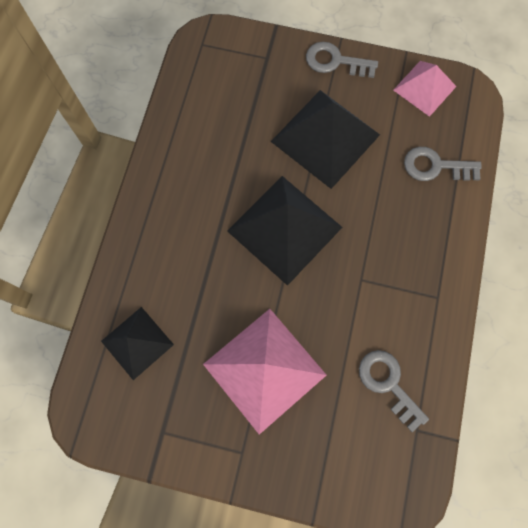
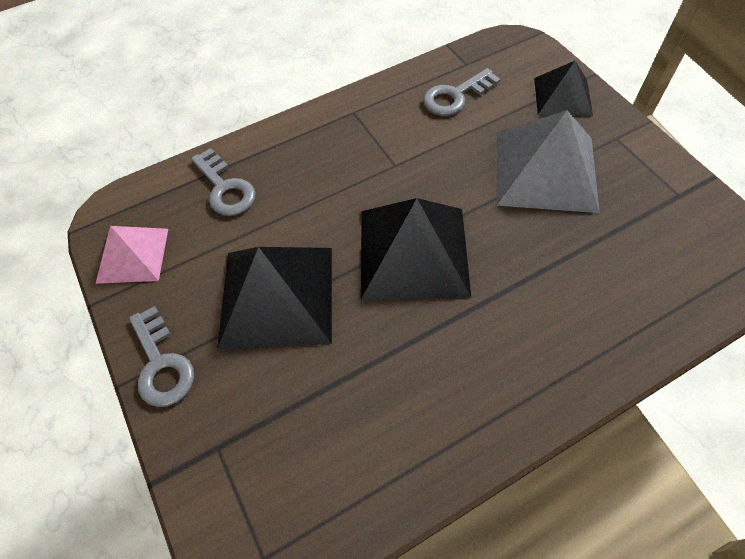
camera: 130 degrees left, 15 degrees down
(137, 343) = (654, 275): black pyramid -> black pyramid (562, 96)
(264, 369) = (545, 170): pink pyramid -> grey pyramid
(388, 384) = (456, 96): grey key -> grey key turned 45 degrees clockwise

